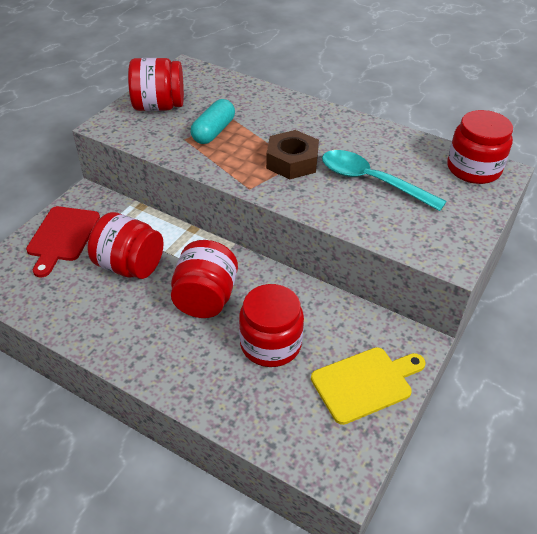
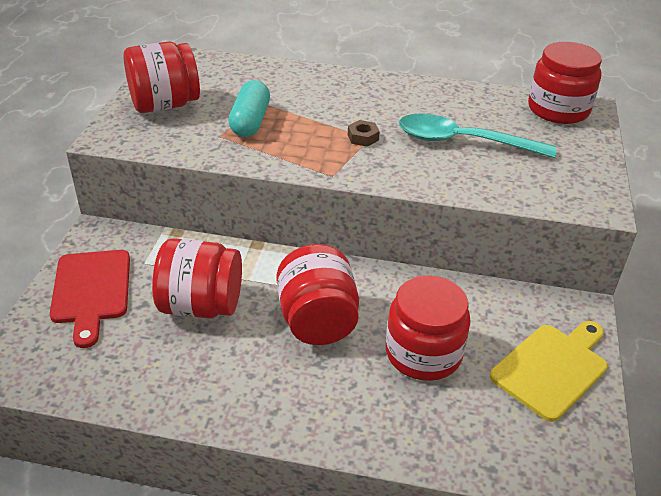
camera: 20 degrees left, 5 degrees down
(292, 161) = (363, 137): brown nut -> brown nut, size x0.47

